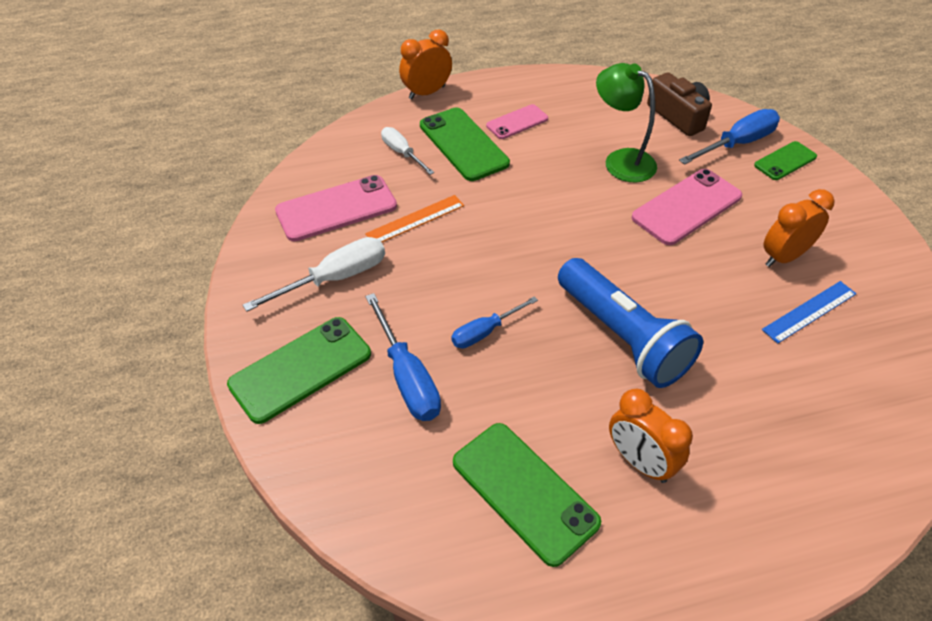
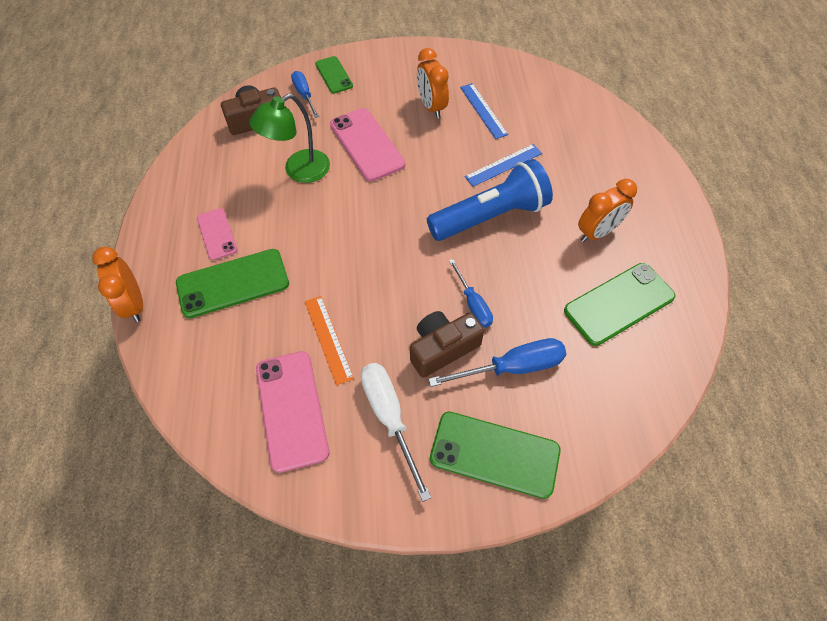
camera: 80 degrees left, 10 degrees up
(300, 369) = (494, 454): green phone -> green phone turned 45 degrees counterclockwise
(402, 153) = (226, 339): white screwdriver -> none
(420, 311) = (442, 348): none -> brown camera
(717, 343) = (503, 165): none -> blue ruler
(737, 144) = (304, 95): blue screwdriver -> blue screwdriver, size x0.64

